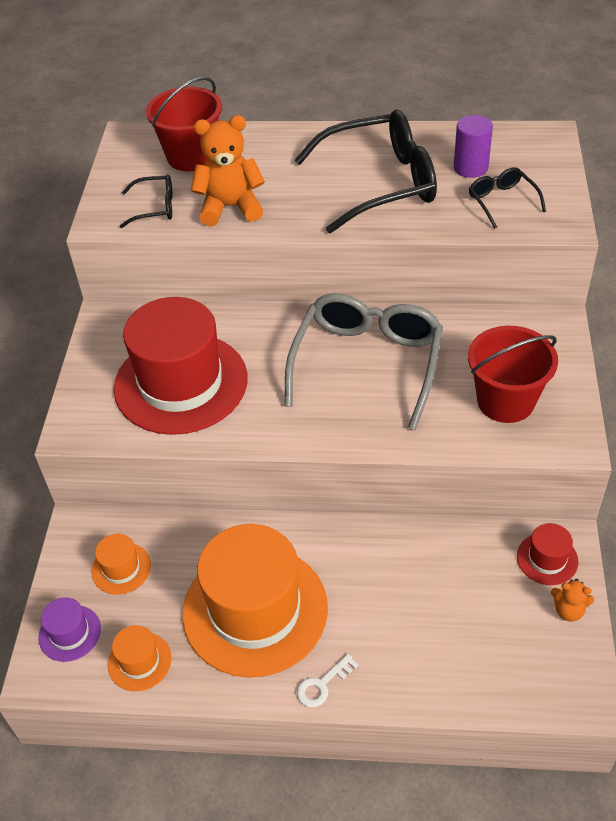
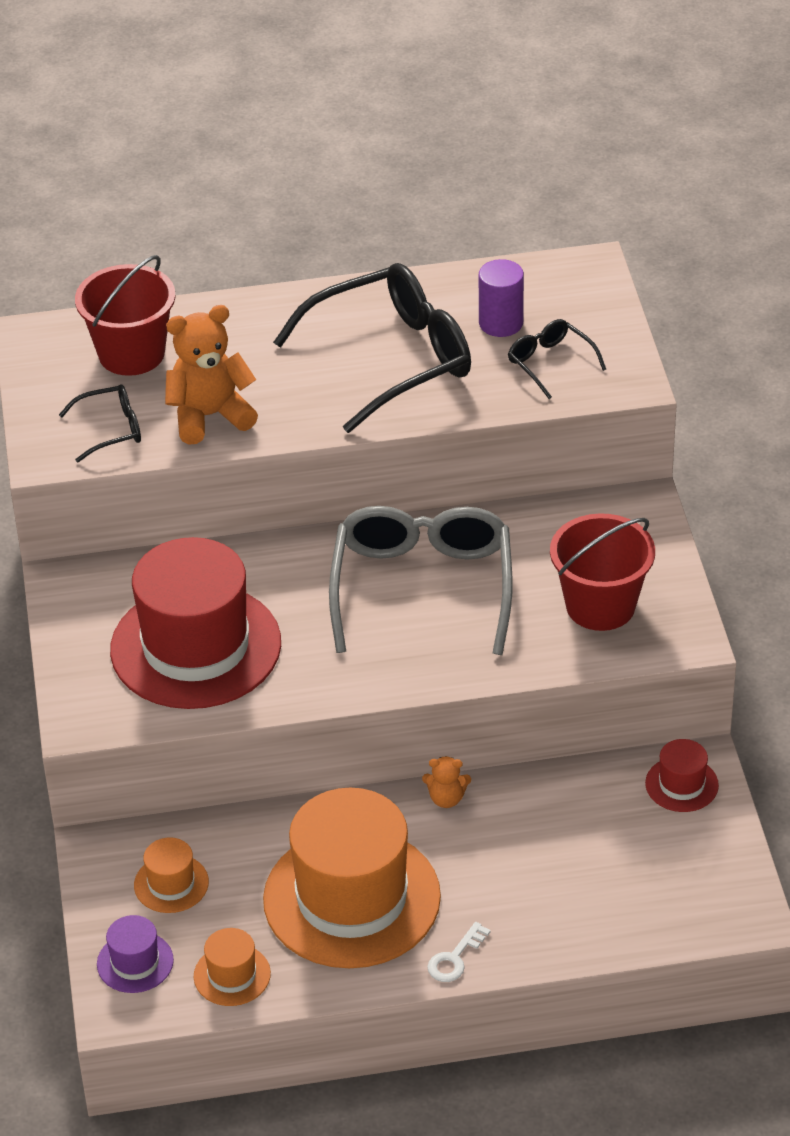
camera: 15 degrees left, 5 degrees down
(568, 610) = (716, 833): orange teddy bear -> orange teddy bear (446, 798)

